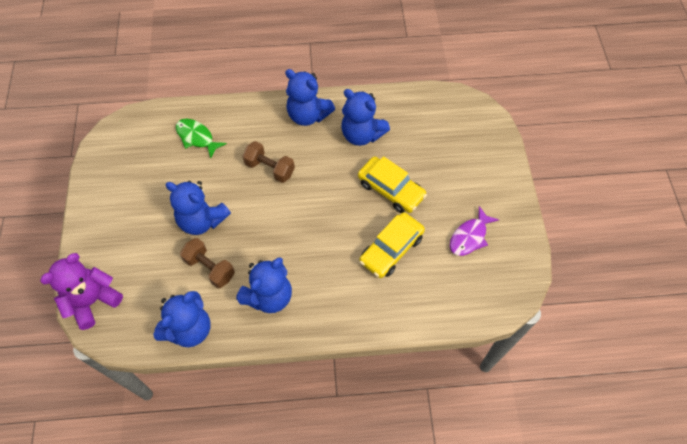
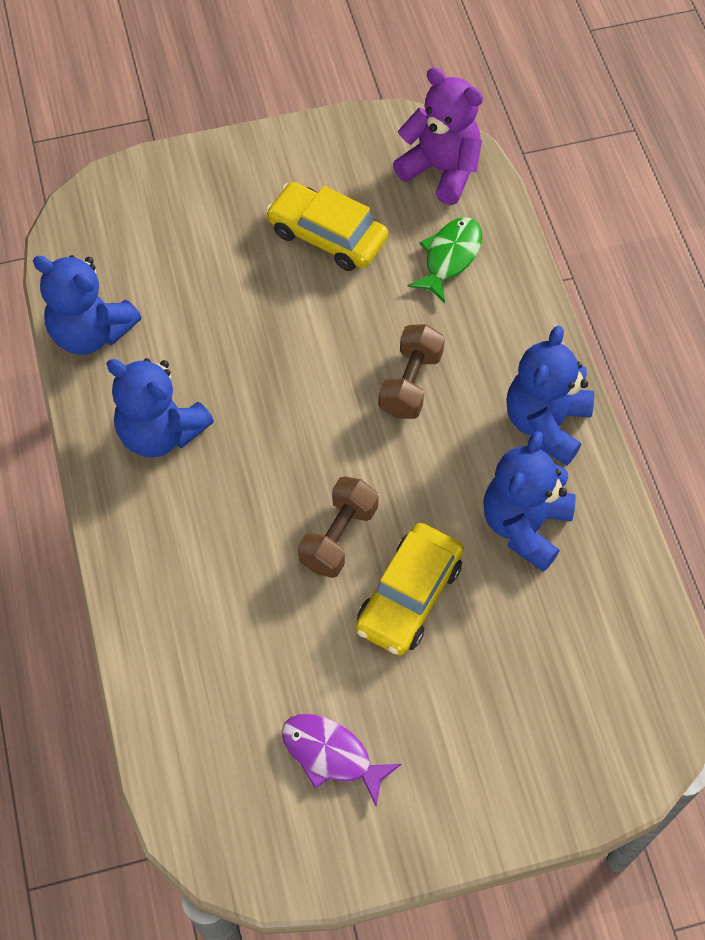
camera: 80 degrees right, 0 degrees up
(92, 301) = (121, 196): purple teddy bear -> purple teddy bear (441, 170)
(202, 220) = (285, 304): blue teddy bear -> none
(210, 268) = (199, 336): brown dumbbell -> brown dumbbell (338, 537)
(391, 249) = (280, 614): yellow car -> yellow car (327, 235)

